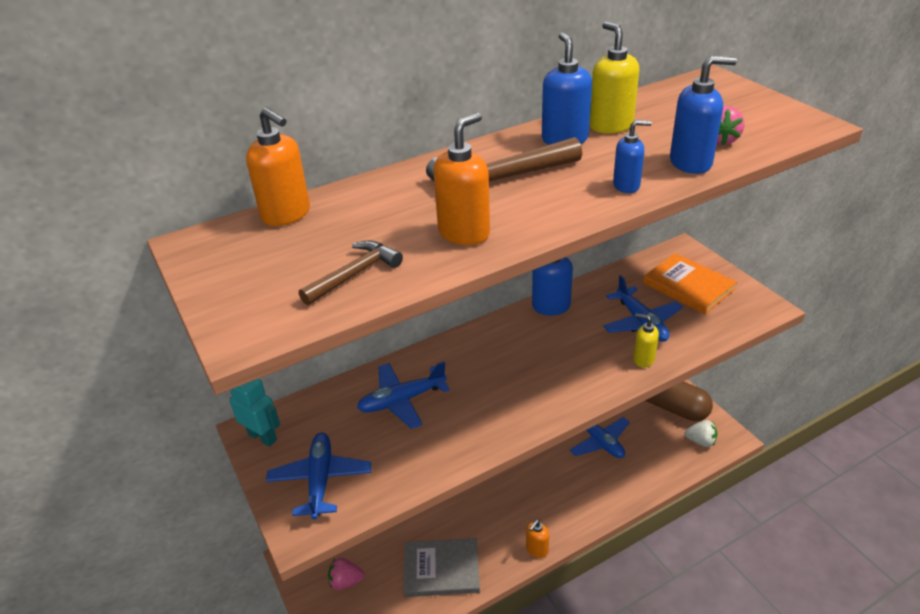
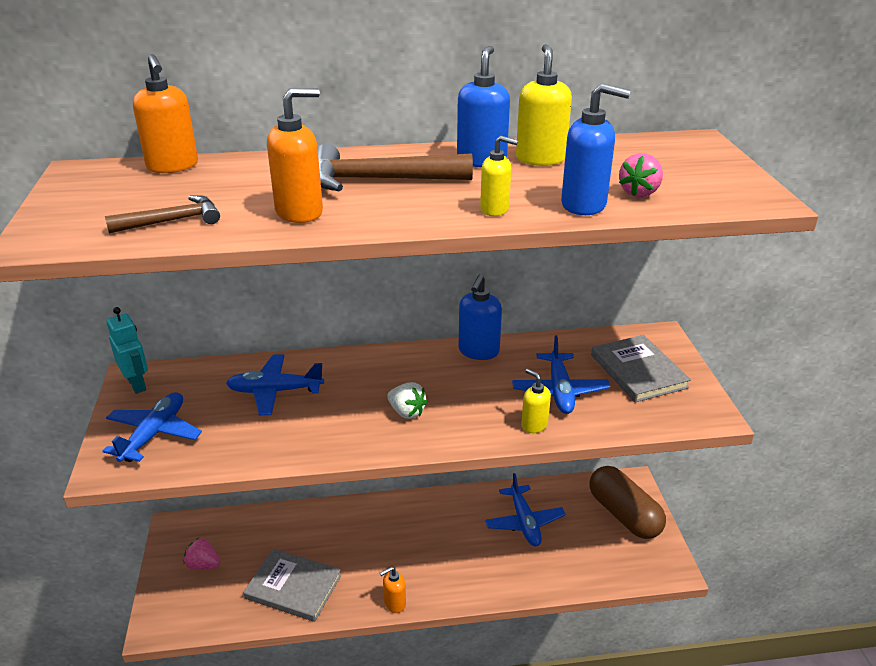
camera: 20 degrees right, 5 degrees down
(626, 186) = (495, 210): blue soap dispenser -> yellow soap dispenser
(688, 286) = (638, 371): orange book -> grey book
(700, 441) = (635, 561): white strawberry -> white strawberry (407, 412)

